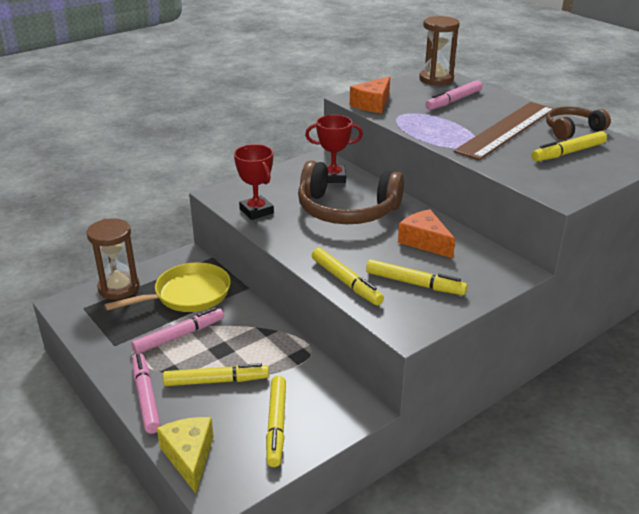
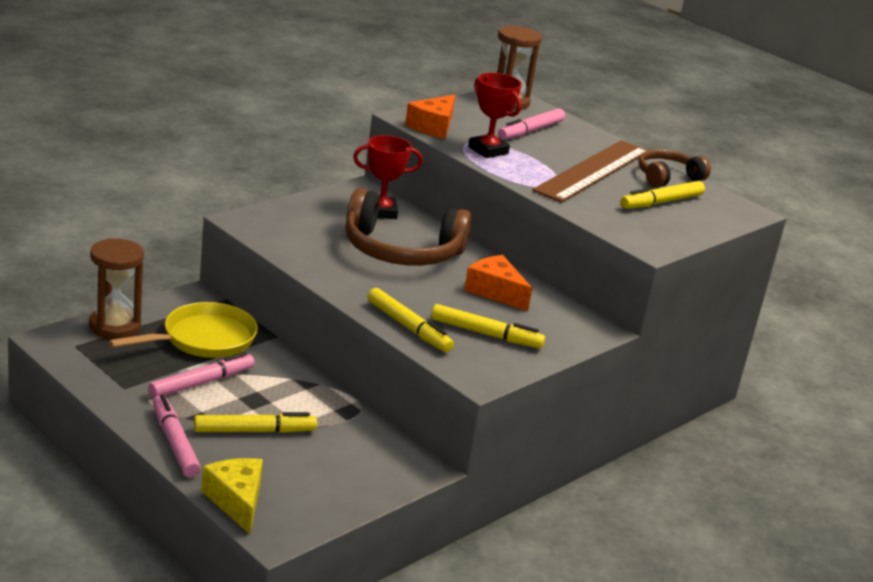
camera: 10 degrees left, 5 degrees down
(256, 211) = (292, 244): red trophy -> red trophy (488, 150)
(276, 425) = (330, 477): yellow marker -> none

